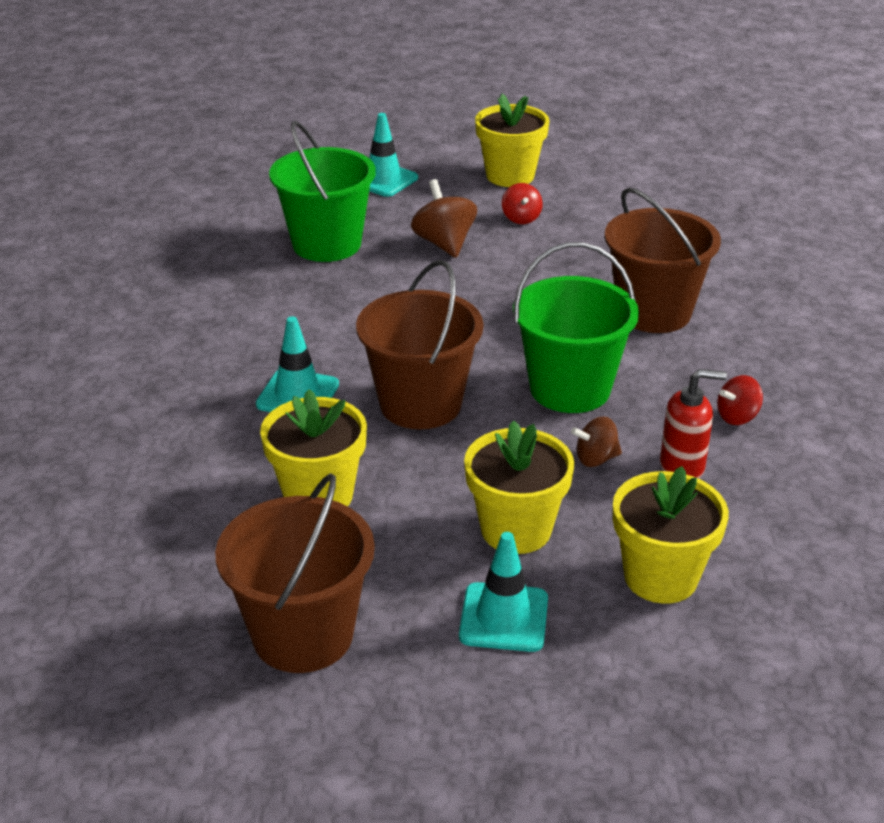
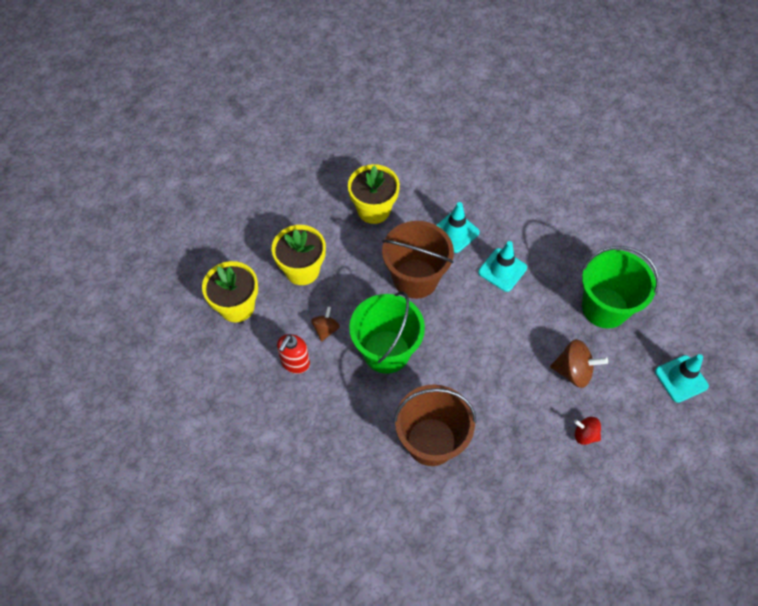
camera: 120 degrees right, 25 degrees up
(303, 635) = (297, 173): brown bucket -> none
(504, 617) = (257, 239): turquoise traffic cone -> turquoise traffic cone (502, 270)
(510, 176) = (652, 464): yellow flower pot -> none
(737, 417) = (313, 416): red spinning top -> none

